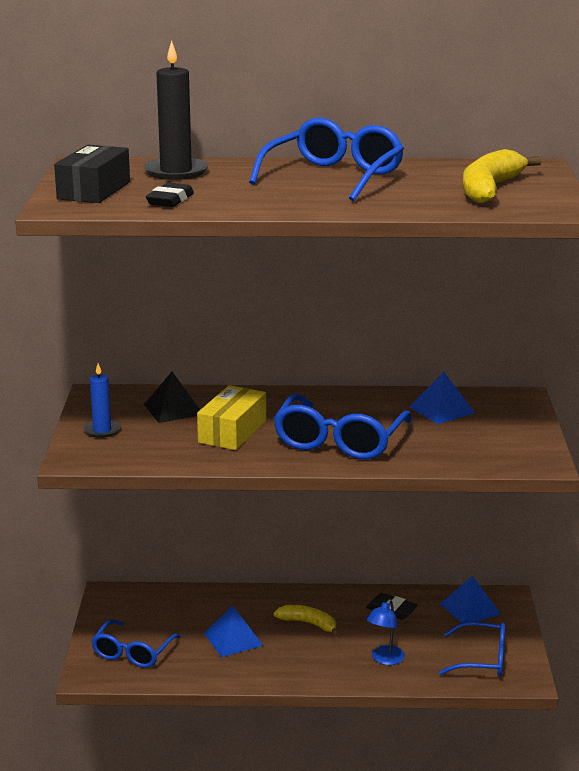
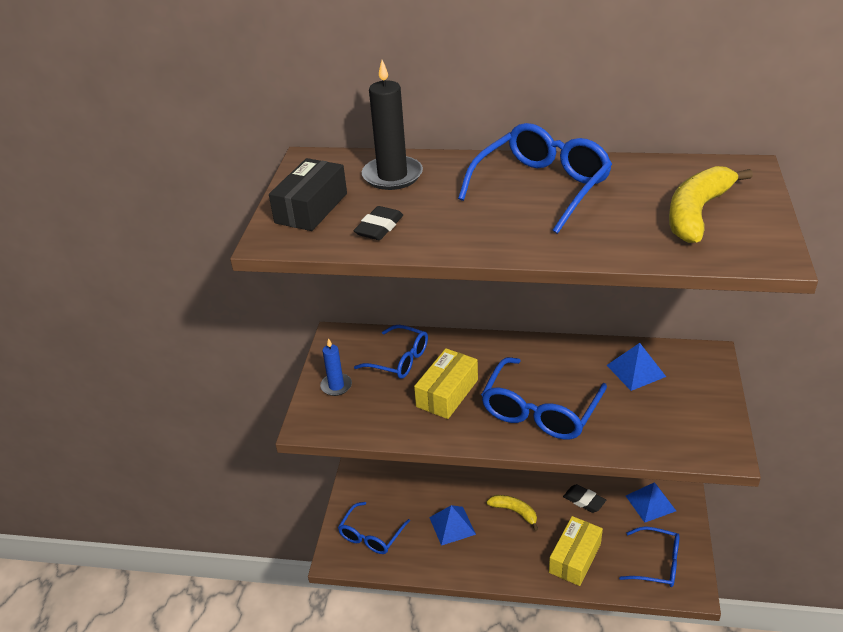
camera: 10 degrees right, 15 degrees up
(173, 409) = (399, 360): black pyramid -> blue glasses
(385, 659) = (575, 558): blue lamp -> yellow box

